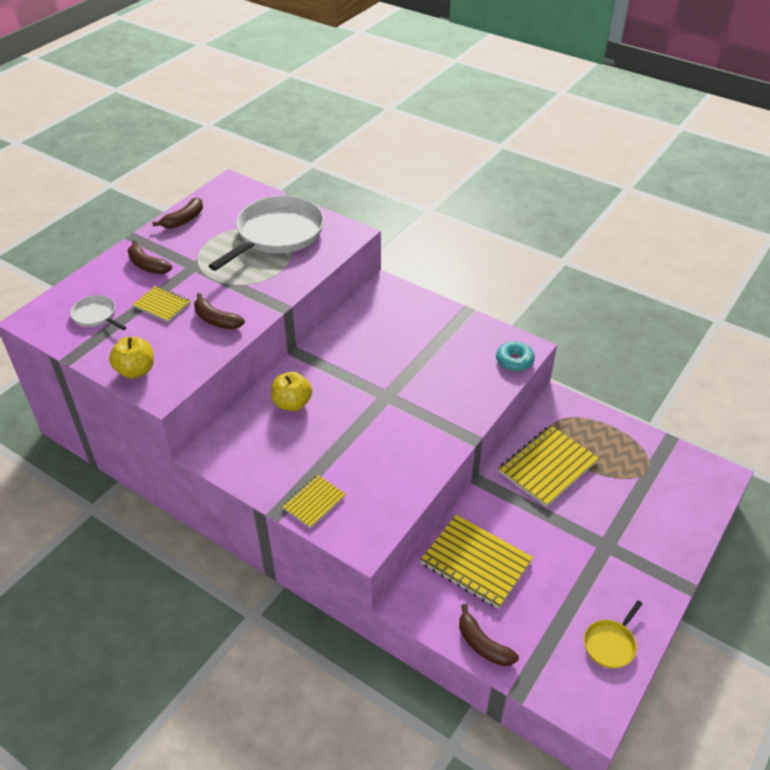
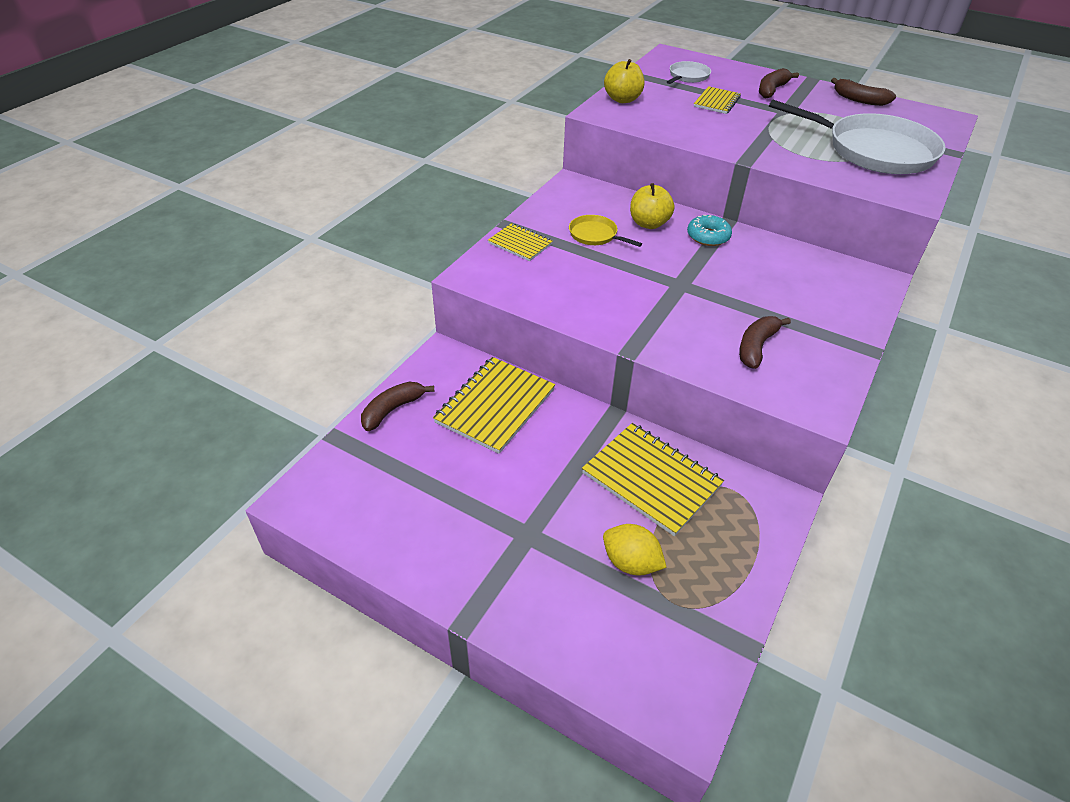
camera: 85 degrees right, 0 degrees up
(216, 320) = (708, 128): brown banana -> brown banana (756, 347)
(514, 360) = (788, 394): turquoise donut -> turquoise donut (708, 236)
(610, 644) = (382, 523): yellow pan -> yellow pan (595, 235)
(621, 488) = (631, 562): none -> yellow lemon

